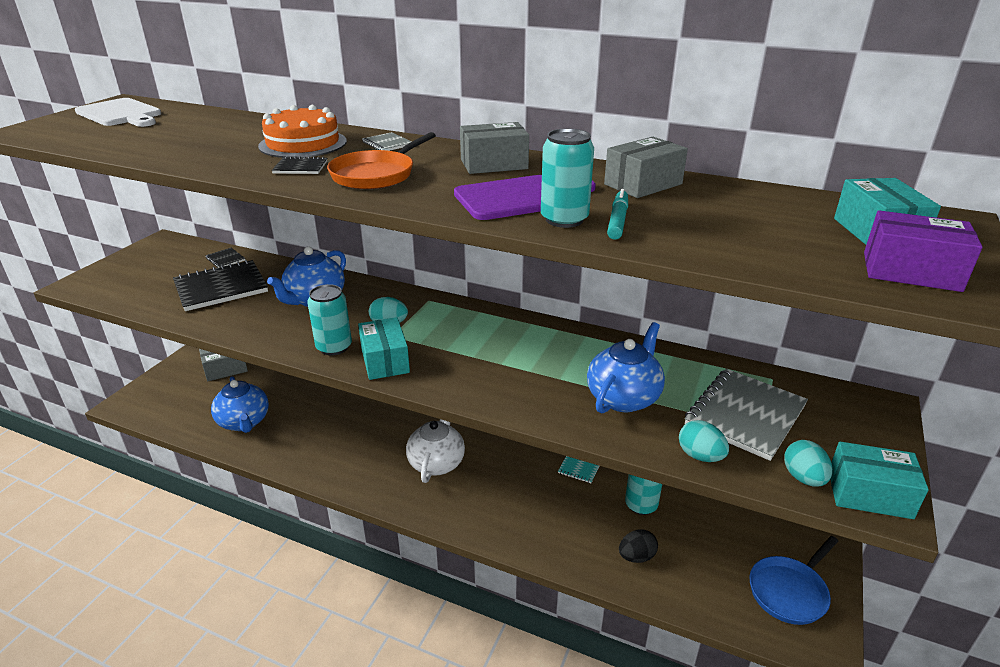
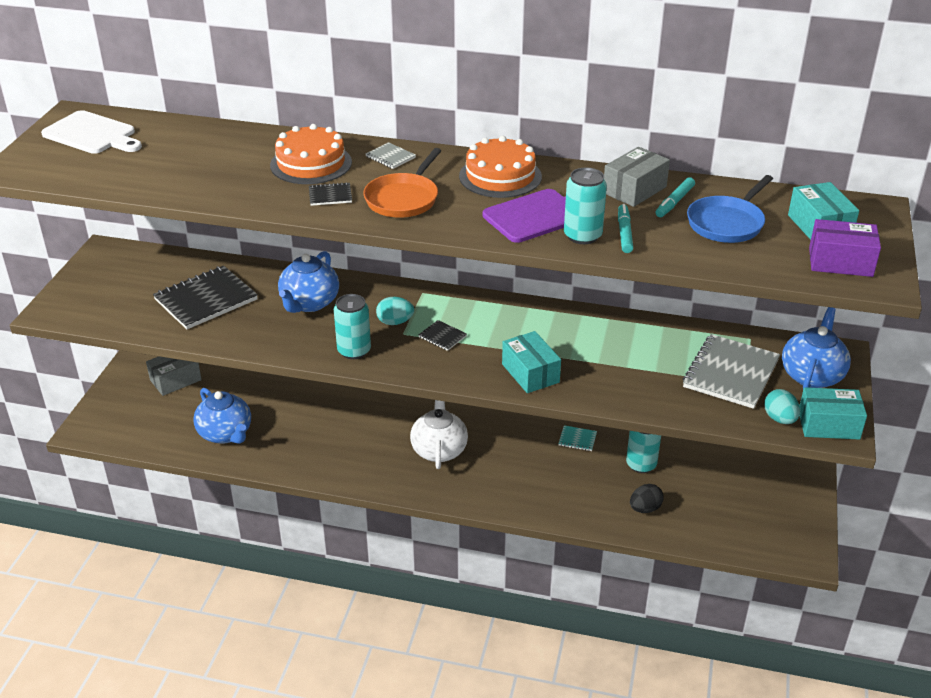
camera: 10 degrees left, 5 degrees up
(225, 259) = (189, 266): black notebook -> black notebook (442, 336)
(385, 361) = (408, 359): turquoise box -> turquoise box (530, 373)
(494, 164) = (500, 176): grey box -> orange cake
(623, 397) = (628, 369): blue teapot -> blue teapot (812, 375)
(689, 197) = (674, 202): none -> turquoise marker
(700, 456) = (699, 411): turquoise egg -> none
(789, 591) = (777, 519): blue pan -> blue pan (727, 223)

